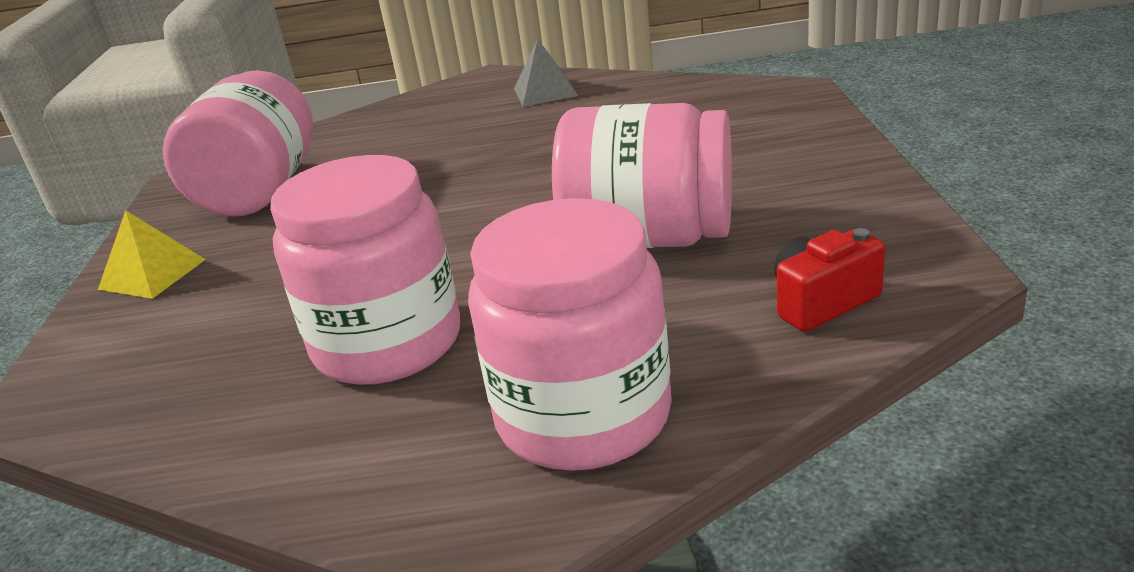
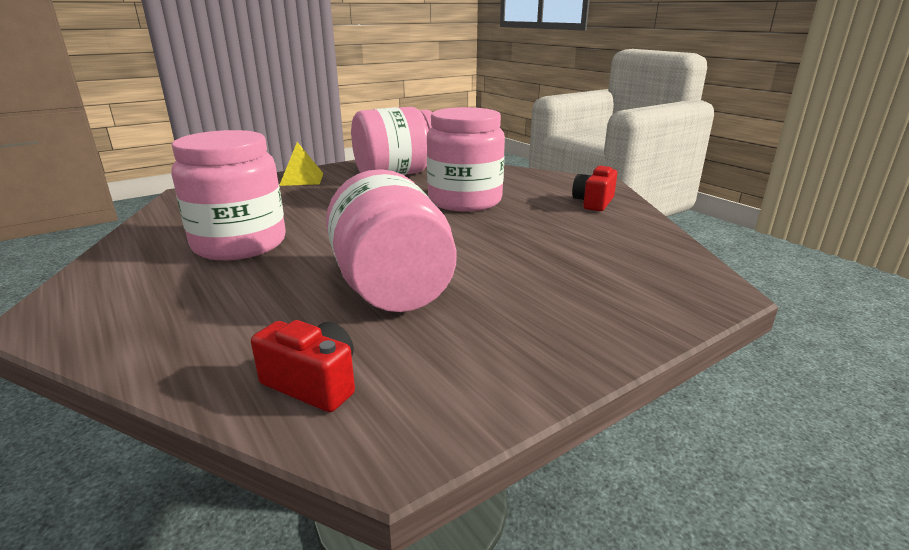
camera: 55 degrees right, 5 degrees down
(545, 92) = (593, 202): grey pyramid -> red camera
(583, 416) = (155, 318): pink jar -> pink jar (465, 201)

